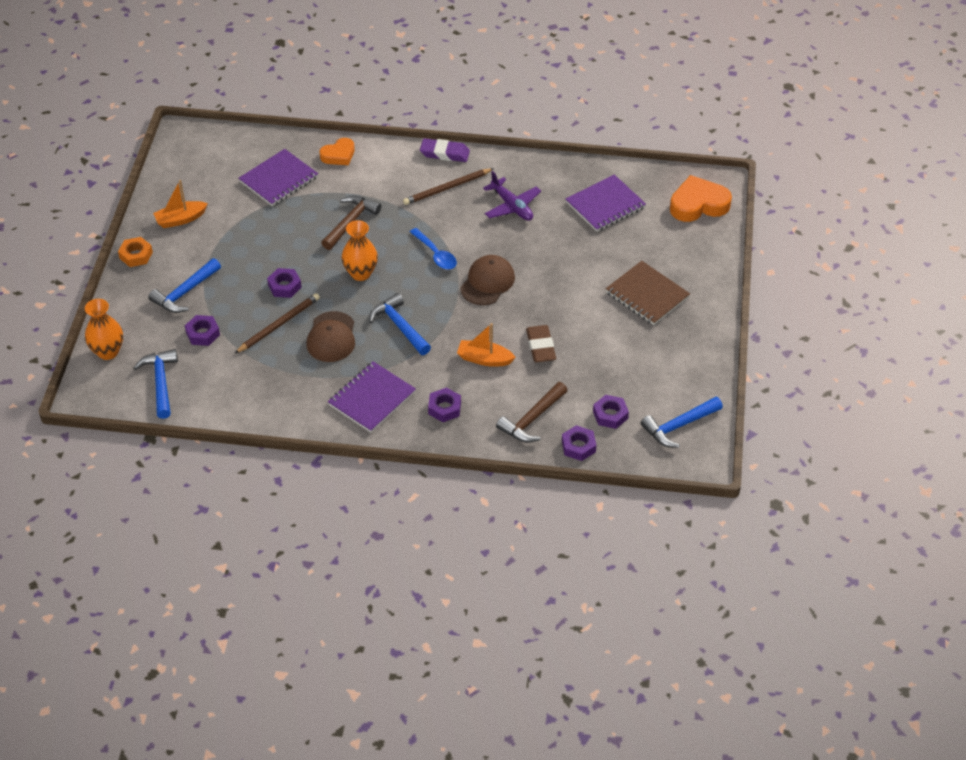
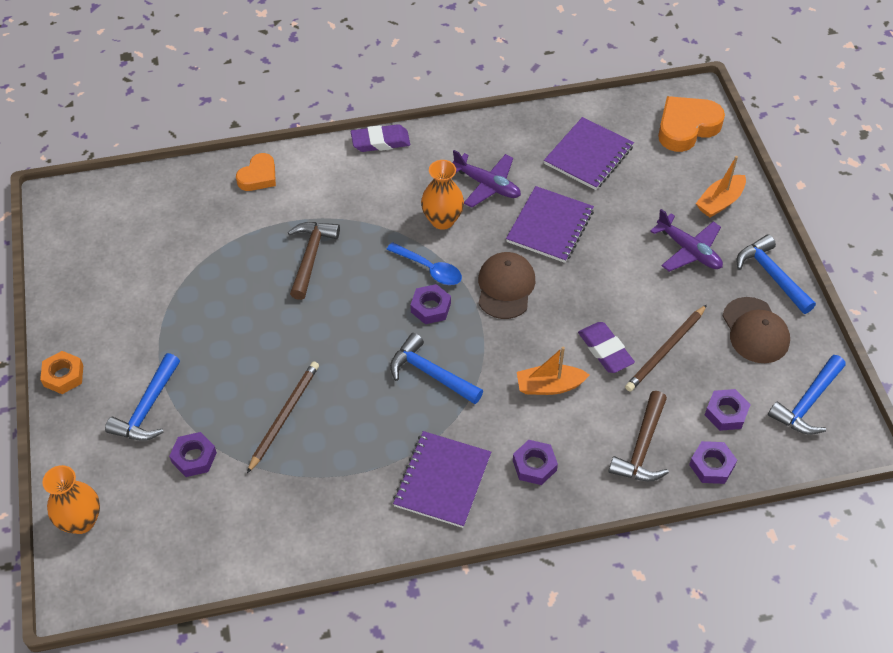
camera: 20 degrees left, 5 degrees up
(160, 382) = (168, 543): blue hammer -> blue hammer (771, 275)
(180, 219) = (101, 311): orange boat -> orange boat (720, 202)
(279, 179) = (200, 226): purple notebook -> purple notebook (550, 226)
(284, 286) = (268, 362): purple nut -> purple nut (430, 308)
(331, 337) = (356, 413): brown cap -> brown cap (755, 330)
(360, 273) = (353, 319): orange vase -> orange vase (442, 220)
(447, 188) = (403, 183): brown pencil -> brown pencil (665, 350)
(540, 347) = (605, 350): brown eraser -> purple eraser
(647, 295) = (688, 250): brown notebook -> purple plane

